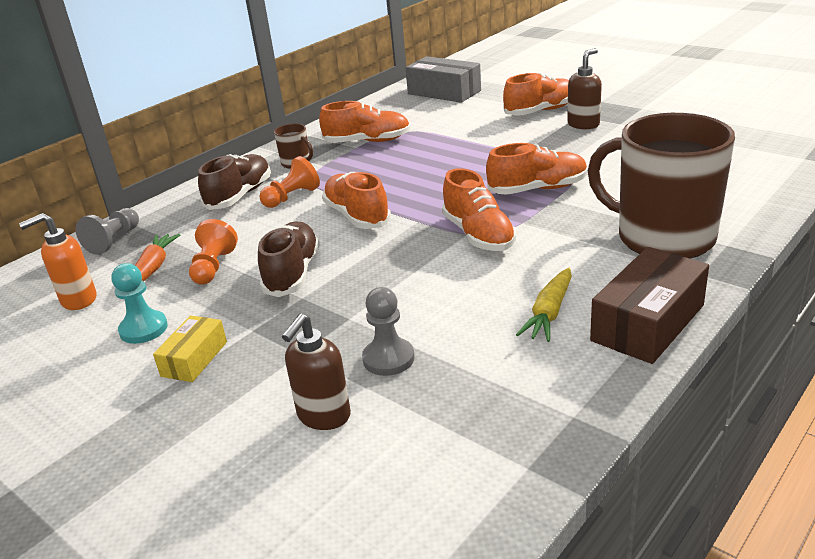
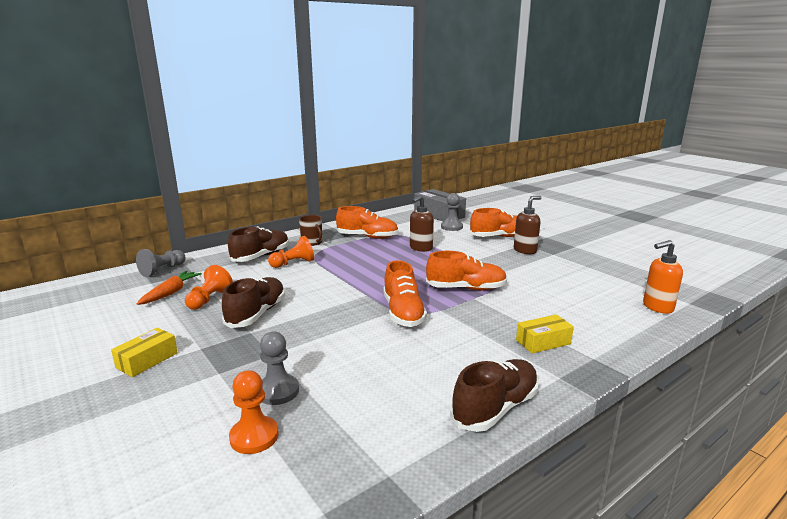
camera: 10 degrees right, 10 degrees down
(78, 300) = (109, 304): orange soap dispenser -> orange soap dispenser (657, 307)
(143, 329) = (132, 332): turquoise pawn -> none
(323, 416) = (199, 426): brown soap dispenser -> brown soap dispenser (420, 248)
(357, 216) = (327, 283): orange shoe -> none
(397, 413) = (254, 436): none -> orange pawn
(471, 107) = (451, 227): none -> grey pawn
(549, 313) = (420, 383): yellow carrot -> none
(648, 323) = (495, 408): brown box -> brown shoe
(663, 237) = (543, 342): brown mug -> yellow box

